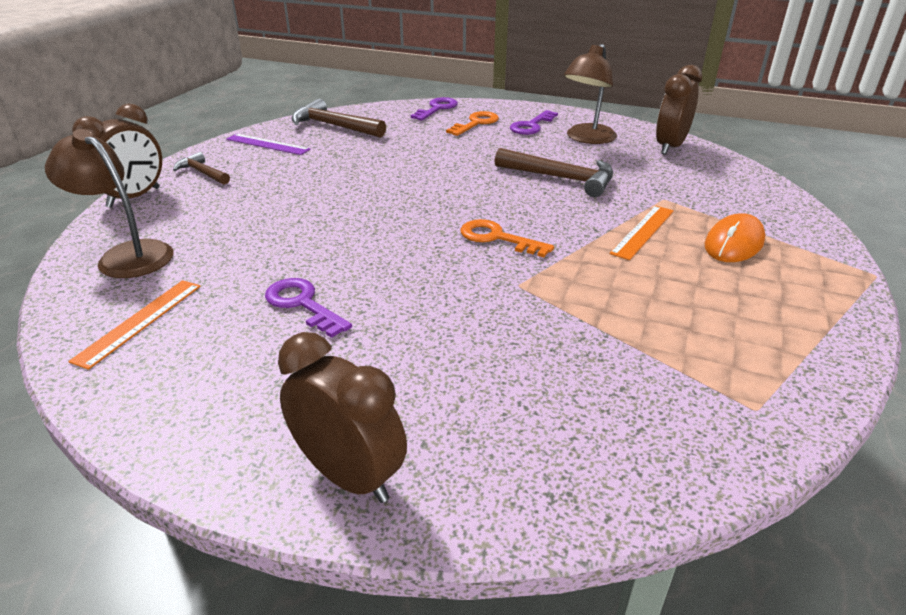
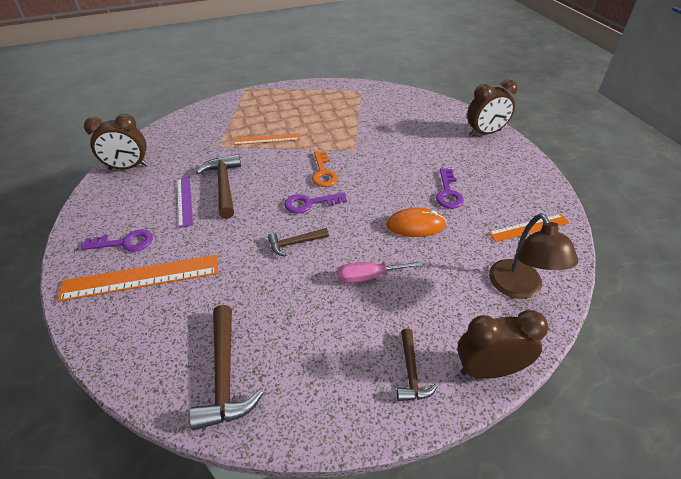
camera: 130 degrees left, 10 degrees up
(267, 144) = (315, 387): purple ruler -> purple ruler (184, 201)
(301, 195) = (369, 276): none -> pink screwdriver
(349, 476) = (485, 133): brown clock -> brown clock turned 105 degrees counterclockwise
(405, 181) = (295, 243): none -> brown hammer
(437, 109) = (111, 331): purple key -> purple key (310, 203)
(476, 123) = (141, 277): orange key -> orange ruler
(586, 138) = (137, 204): brown lamp -> none
(734, 243) = (252, 117): orange mouse -> orange mouse (415, 225)

